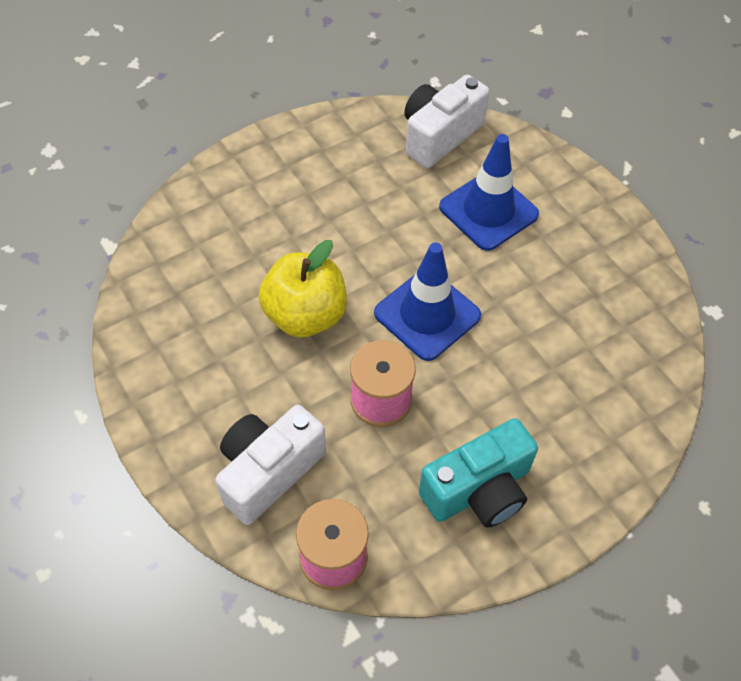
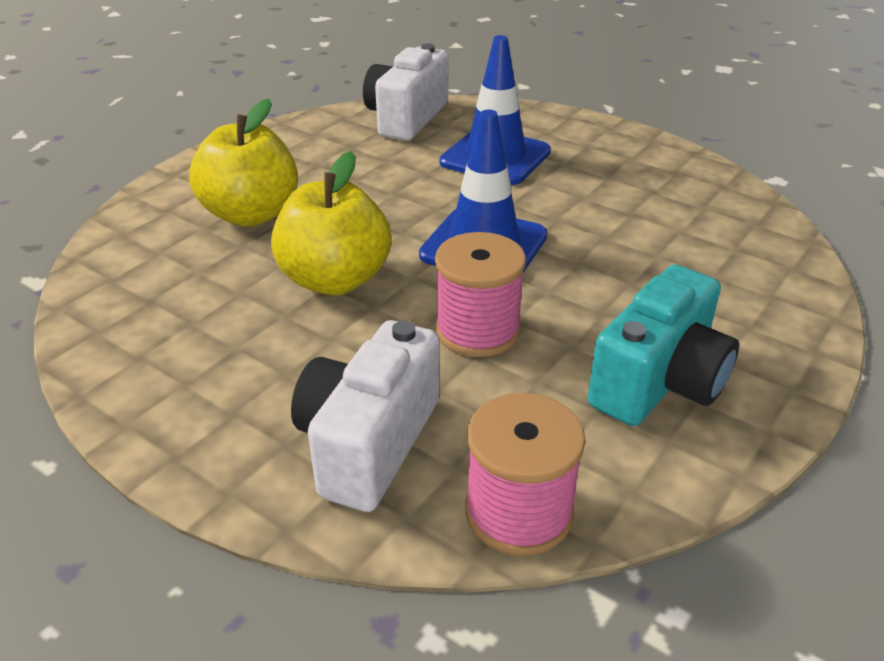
camera: 20 degrees left, 20 degrees down
(272, 223) = (251, 214): none -> yellow apple

